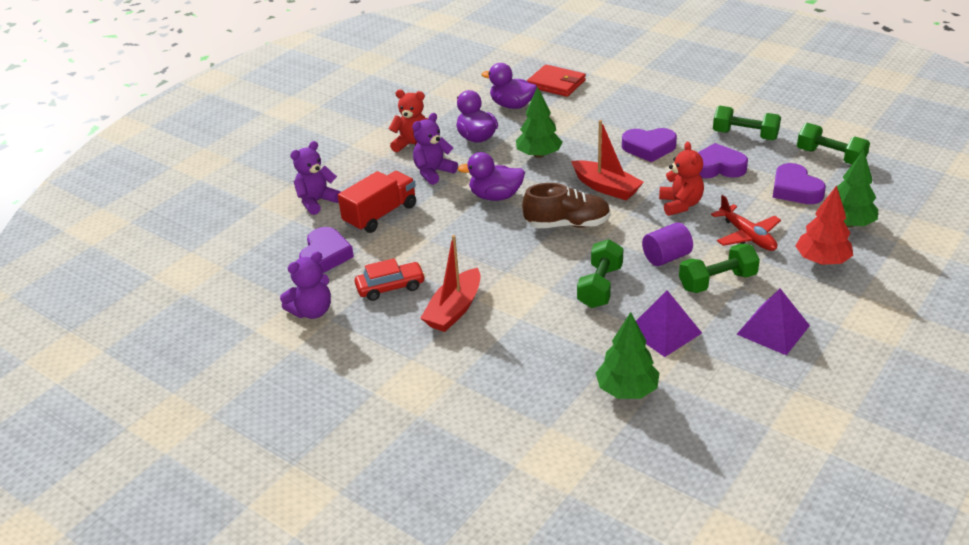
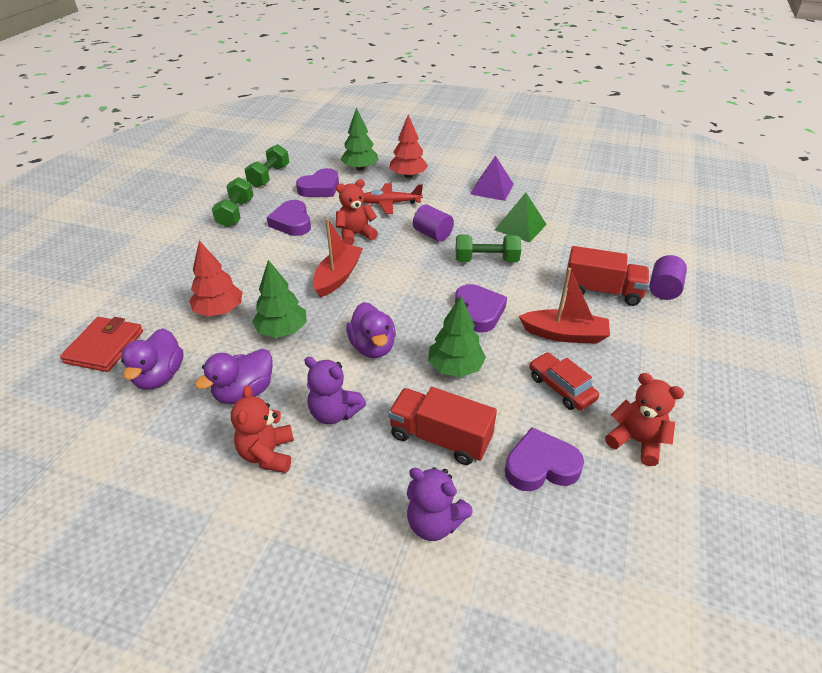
camera: 110 degrees left, 5 degrees up
(312, 311) = (636, 441): purple teddy bear -> red teddy bear
(488, 414) = (663, 289): none -> purple cylinder
(507, 360) = (602, 291): none -> red truck
(567, 224) = (406, 290): brown shoe -> none
(579, 127) = (219, 311): none -> red tree
(627, 390) = (589, 235): green tree -> green tree (455, 367)
(649, 148) = (261, 260): purple heart -> purple heart (479, 312)
(664, 331) = (520, 227): purple pyramid -> green pyramid
(717, 281) = (452, 211): green dumbbell -> none
(747, 236) = (389, 203): red plane -> red plane turned 135 degrees counterclockwise

